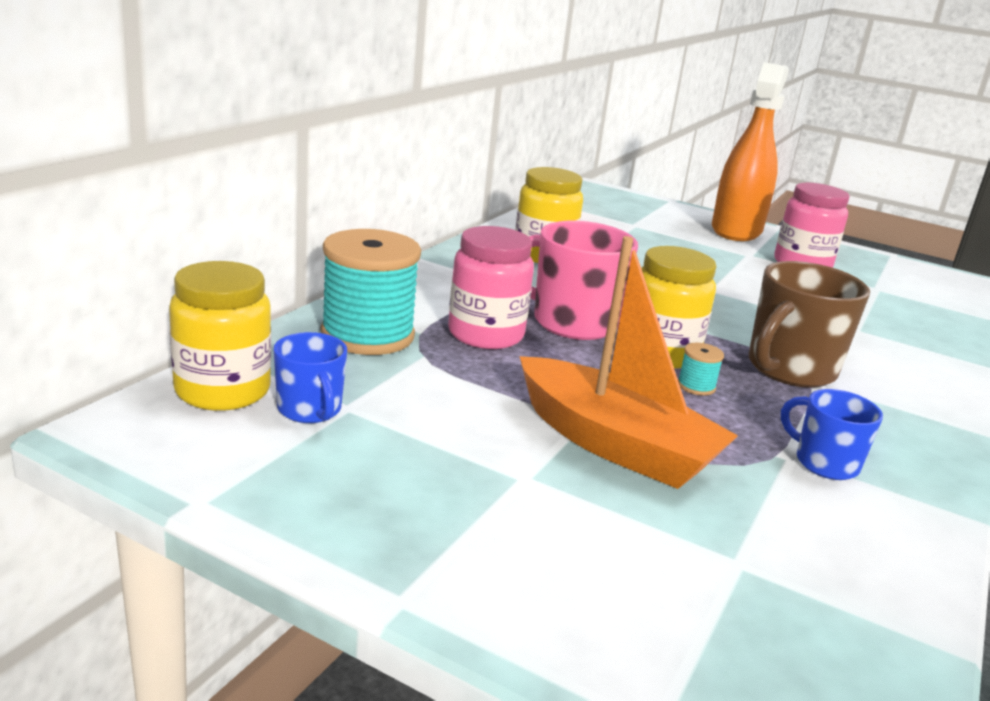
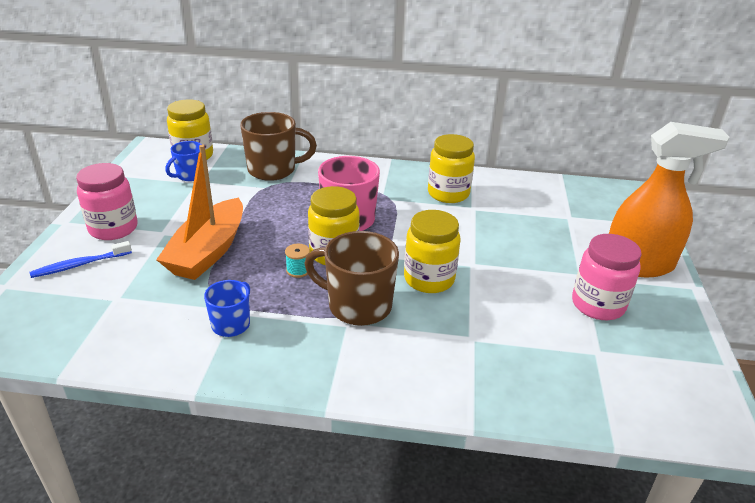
camera: 70 degrees right, 10 degrees up
(367, 335) = (273, 170): turquoise spool -> brown mug
(485, 335) = (304, 197): pink jar -> pink jar (113, 228)
(605, 595) = (80, 265): none -> blue toothbrush
(739, 318) = (429, 279): none -> yellow jar

